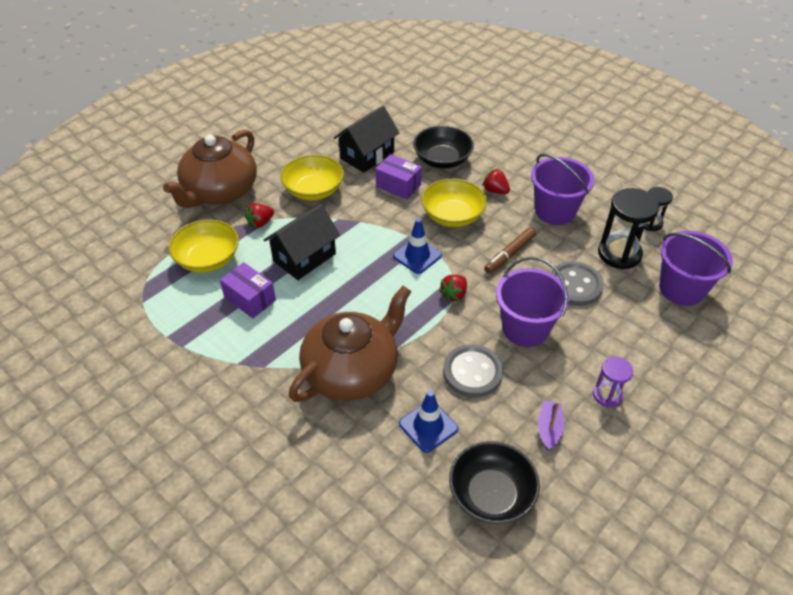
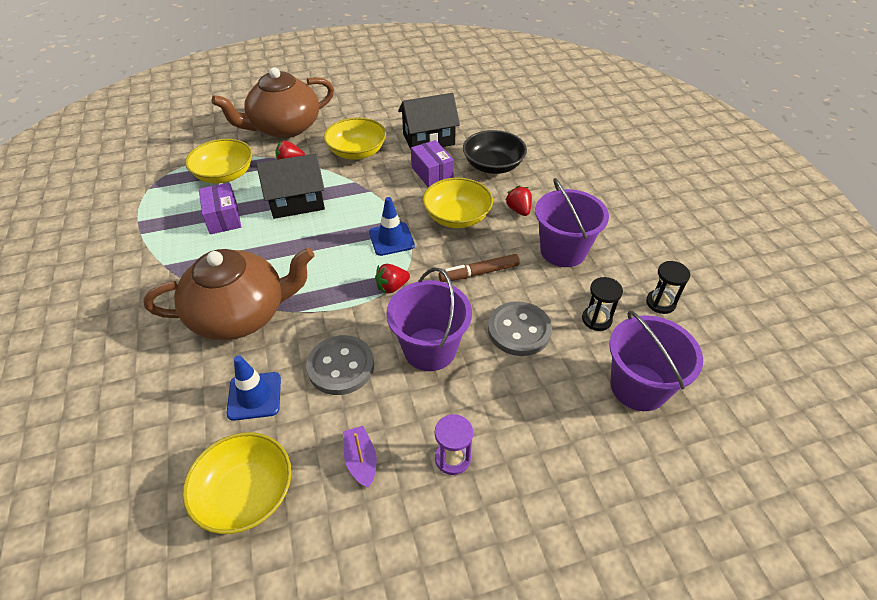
camera: 30 degrees right, 0 degrees up
(491, 494) = (246, 494): black bowl -> yellow bowl
(549, 429) = (361, 460): purple boat -> purple boat turned 60 degrees counterclockwise
(619, 254) = (596, 319): black hourglass -> black hourglass, size x0.58

